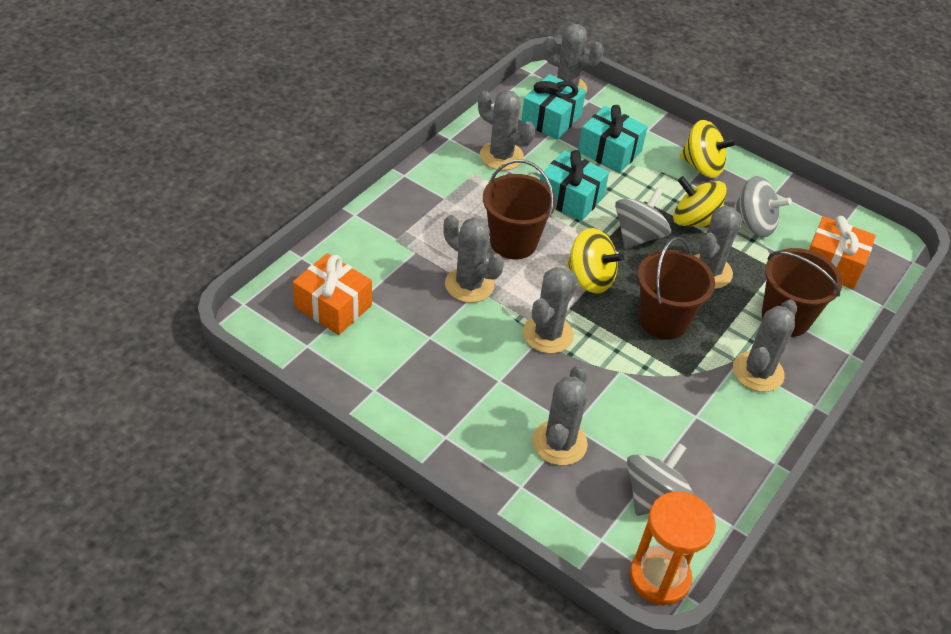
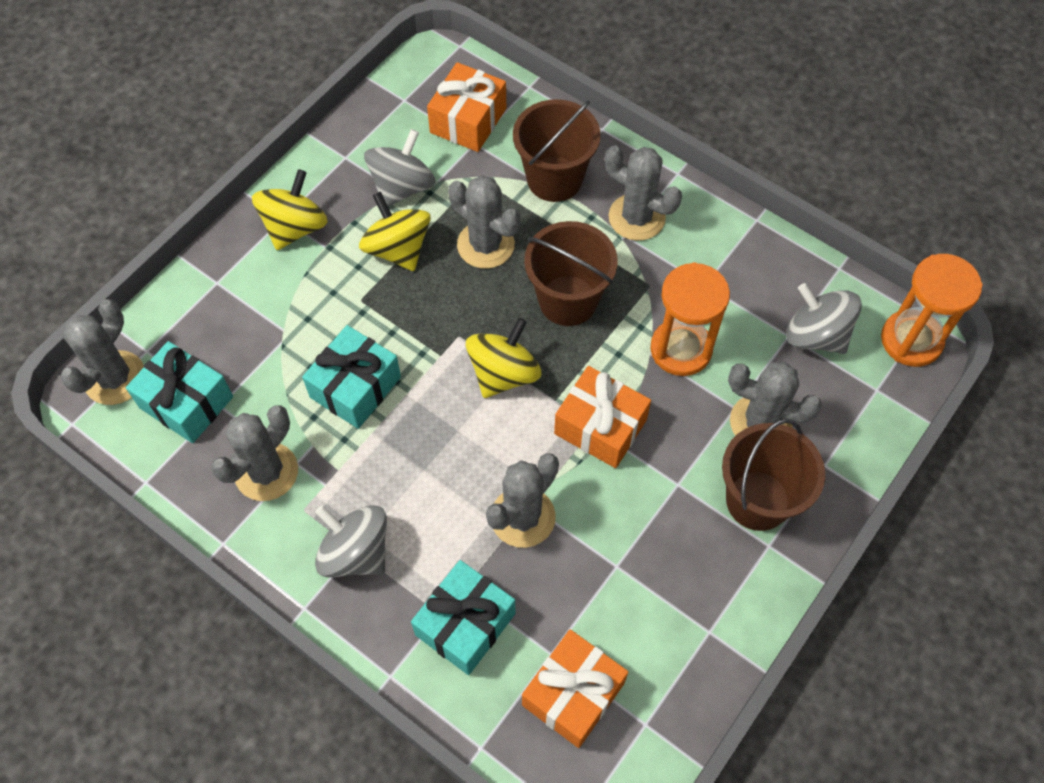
camera: 85 degrees left, 15 degrees up
(513, 242) = (442, 461): brown bucket -> brown bucket (757, 500)
(548, 334) = (600, 427): grey cactus -> orange gift
(609, 151) = (261, 332): turquoise gift -> turquoise gift (465, 624)
(626, 392) = (681, 349): none -> orange hourglass
(638, 236) = (426, 313): grey spinning top -> grey spinning top (355, 552)
(694, 221) = (398, 249): yellow spinning top -> yellow spinning top turned 120 degrees clockwise

